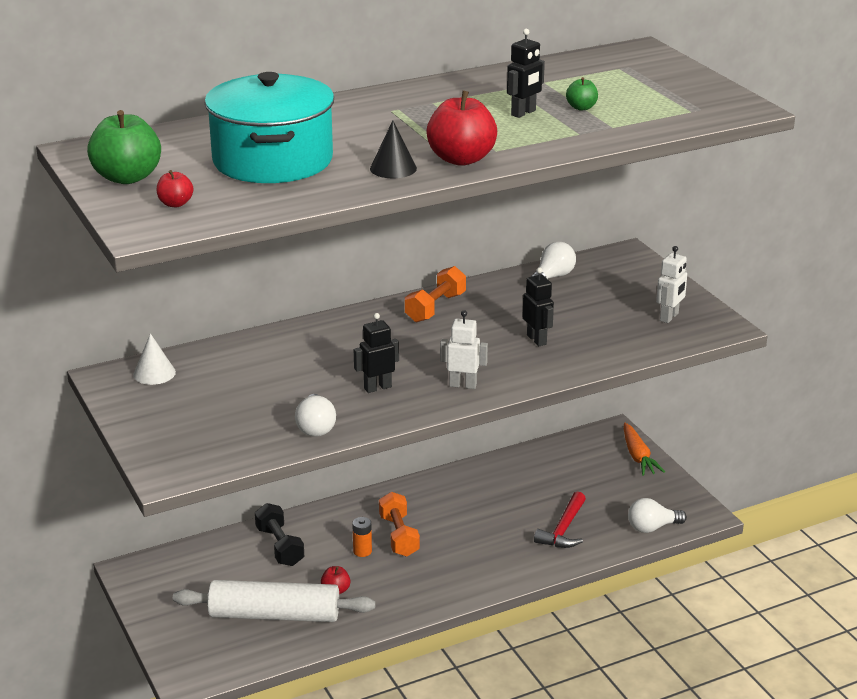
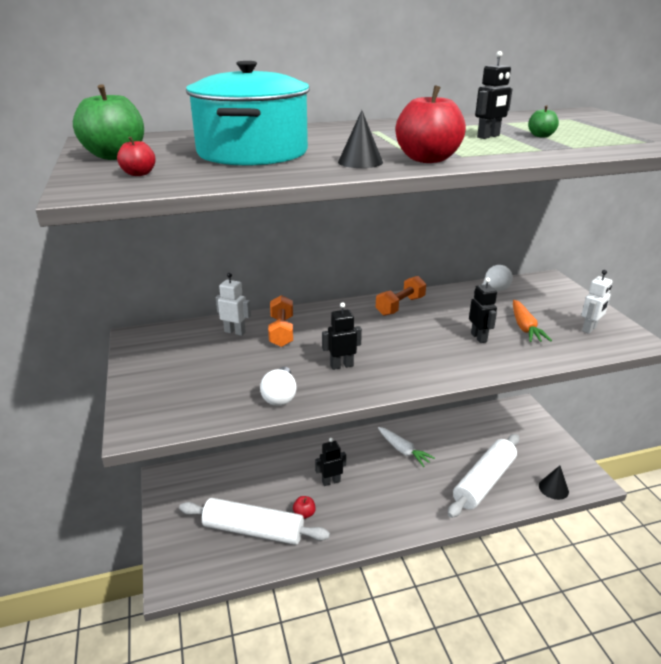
camera: 10 degrees right, 0 degrees up
(154, 373) = (172, 337): white cone -> none
(280, 546) = (272, 470): black dumbbell -> none
(362, 551) = (331, 481): orange battery -> black robot
(399, 536) = (360, 472): orange dumbbell -> orange dumbbell (281, 331)
(453, 504) = (403, 450): none -> white carrot
(463, 385) = (413, 370): white robot -> white robot (235, 332)
(563, 529) = (484, 481): red hammer -> white rolling pin
(638, 456) = (540, 427): orange carrot -> orange carrot (525, 327)
(652, 527) = (553, 488): white light bulb -> black cone

